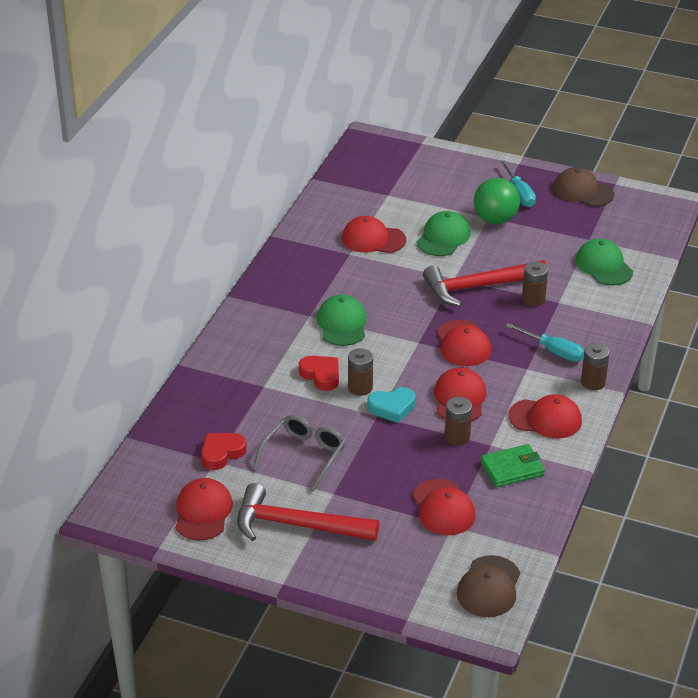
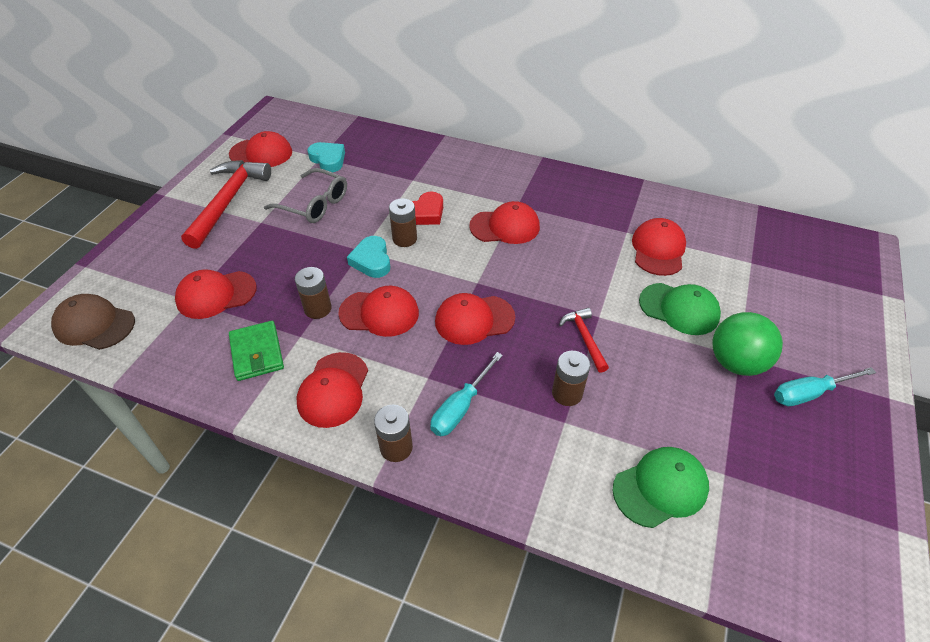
camera: 90 degrees right, 10 degrees up
(221, 453) = (328, 160): red heart -> turquoise heart
(342, 324) = (505, 226): green cap -> red cap
(478, 287) = (584, 338): red hammer -> red hammer, size x0.50
(583, 191) = (853, 477): brown cap -> none

